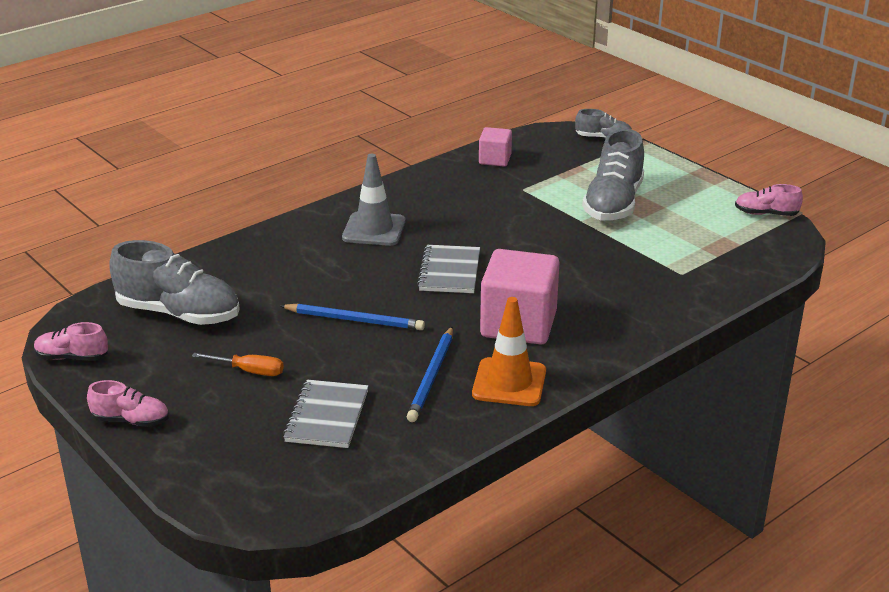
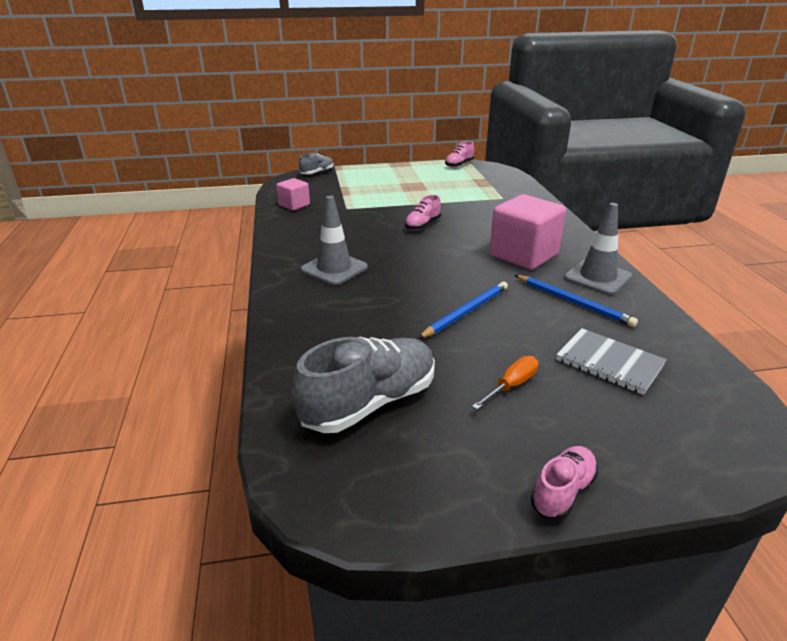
camera: 60 degrees left, 0 degrees up
(72, 357) = (394, 512): pink shoe -> pink shoe (422, 225)
(449, 271) = (430, 258): grey notebook -> none
(509, 382) = (597, 277): orange traffic cone -> grey traffic cone
(613, 204) = (401, 191): grey shoe -> none

